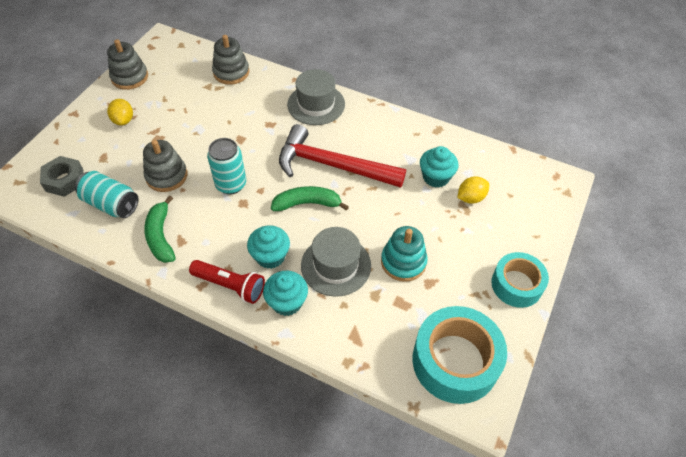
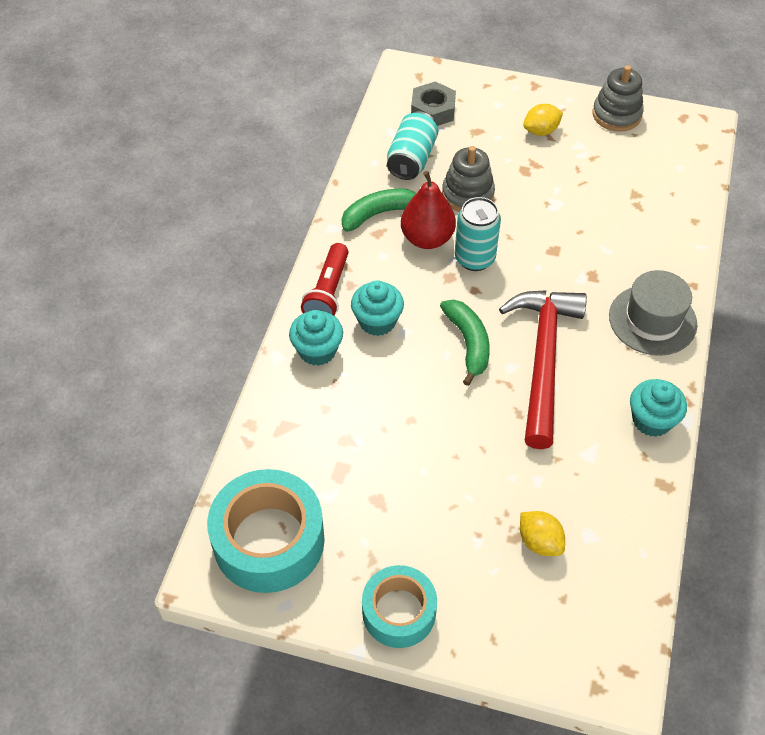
camera: 80 degrees right, 0 degrees up
(200, 209) = (427, 238): none -> red pear
(231, 72) = (673, 212): grey stacking toy -> none
(336, 265) = (380, 391): grey hat -> none
(403, 262) = (403, 465): turquoise stacking toy -> none
(436, 177) = (564, 491): turquoise cupcake -> turquoise cupcake (651, 420)

